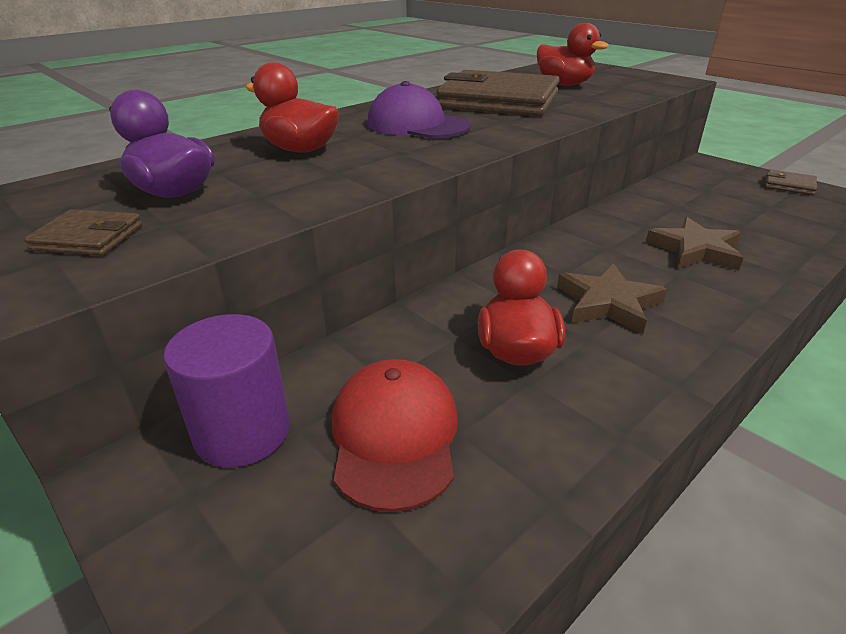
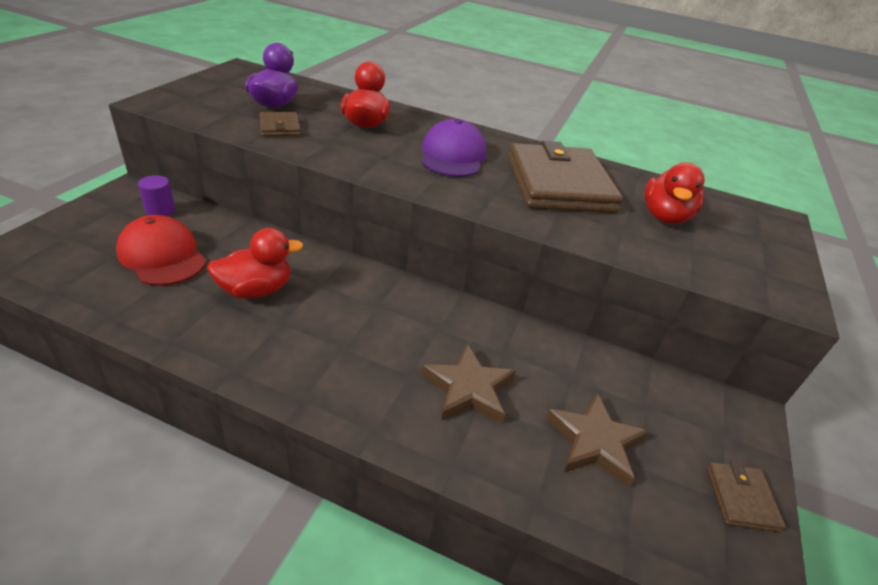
camera: 60 degrees right, 5 degrees up
(88, 238) = (211, 99): brown wallet -> brown wallet (279, 127)
(242, 432) = (160, 210): purple cylinder -> purple cylinder, size x0.57
(394, 436) = (162, 256): red cap -> red cap turned 105 degrees counterclockwise
(608, 303) = (337, 331): brown star -> brown star (594, 442)

